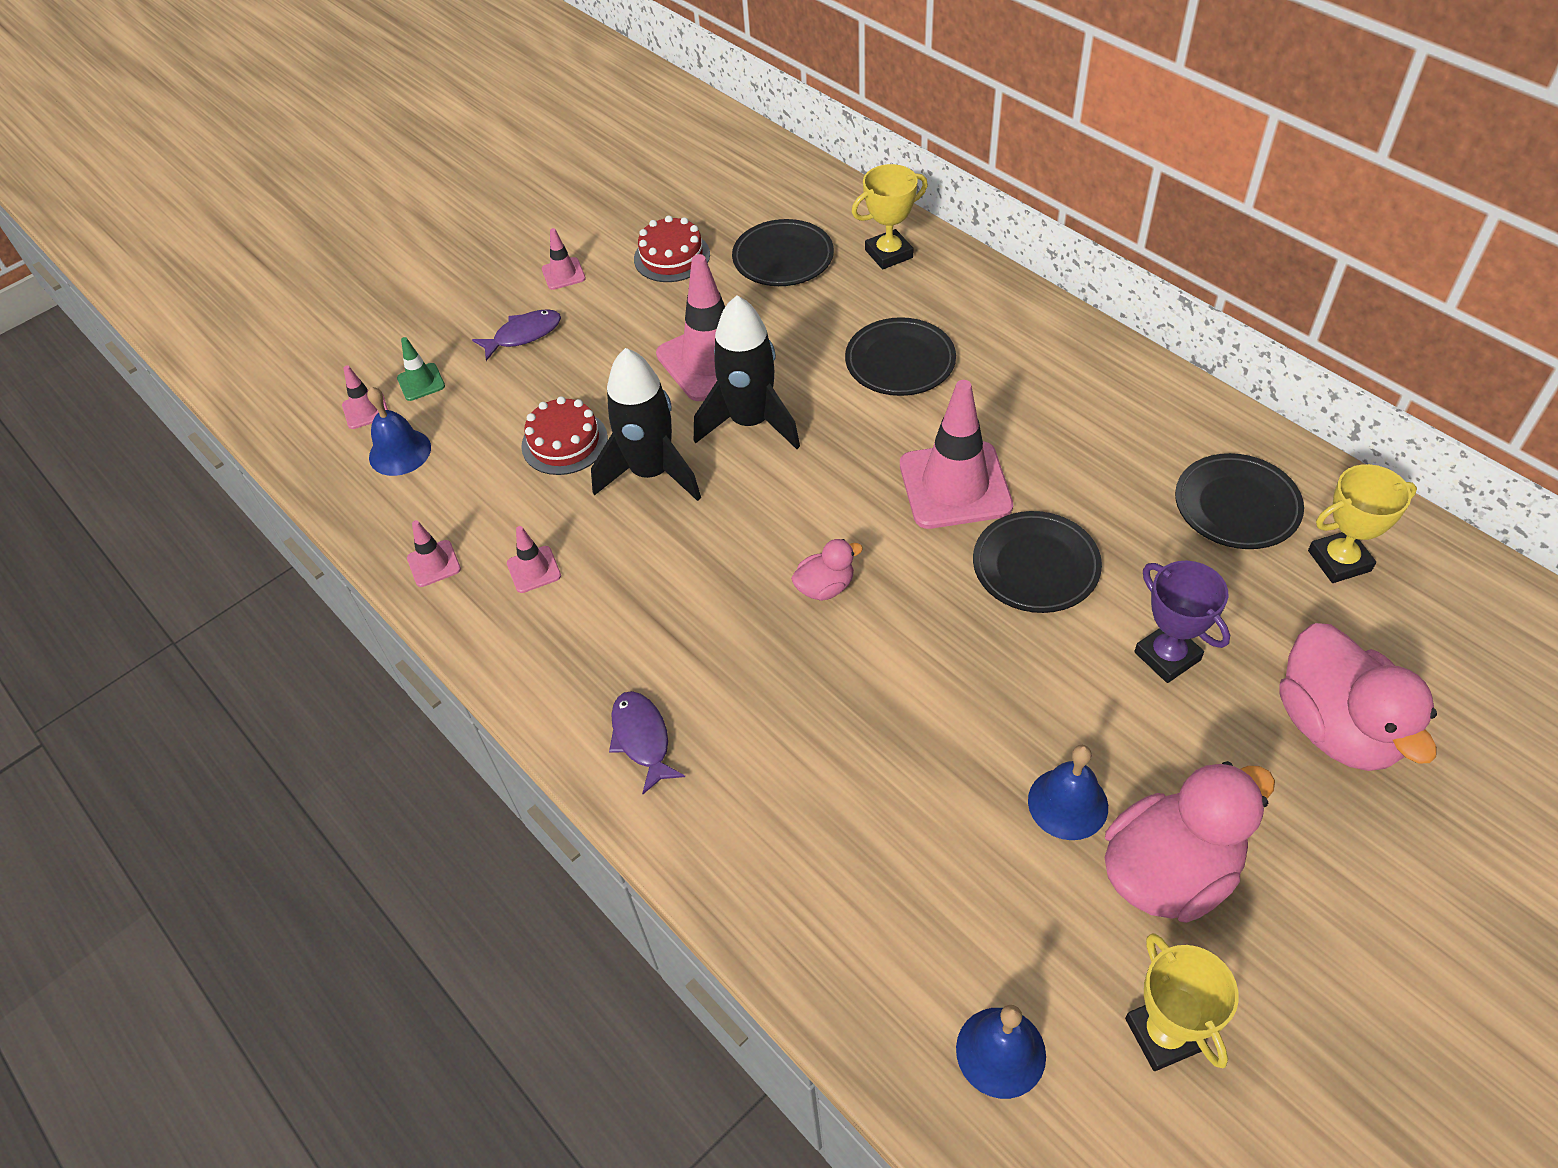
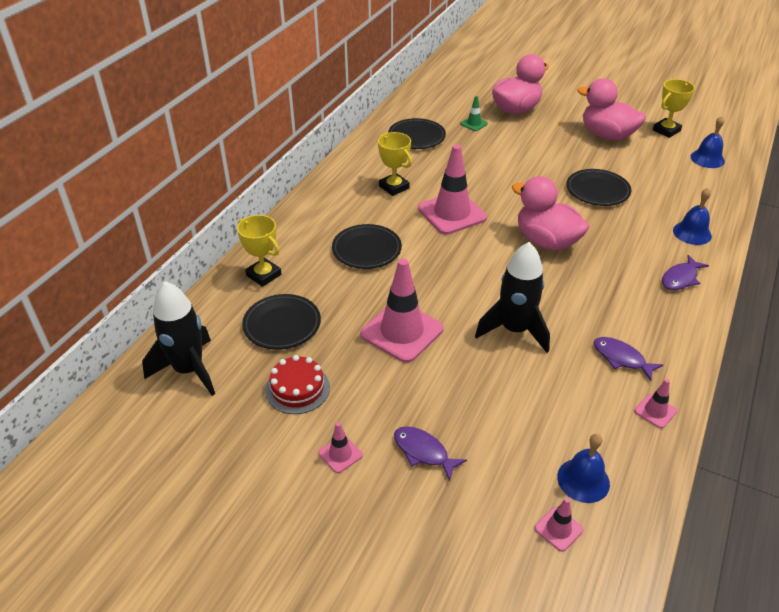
camera: 115 degrees left, 10 degrees down
(421, 382) = (508, 502): green traffic cone -> green traffic cone (474, 124)
(534, 569) = (621, 358): pink traffic cone -> purple fish
(564, 442) = (515, 382): red cake -> none
(750, 422) = (448, 298): black rocket -> black rocket (189, 370)
(825, 587) = (546, 241): pink duck -> pink duck, size x2.06
(1035, 566) = (487, 182): black plate -> black plate (597, 191)
(1068, 803) = (600, 158): blue bell -> blue bell (692, 233)
(1167, 656) = (511, 145): purple trophy -> none
(1339, 561) = (433, 113): yellow trophy -> yellow trophy (394, 187)

